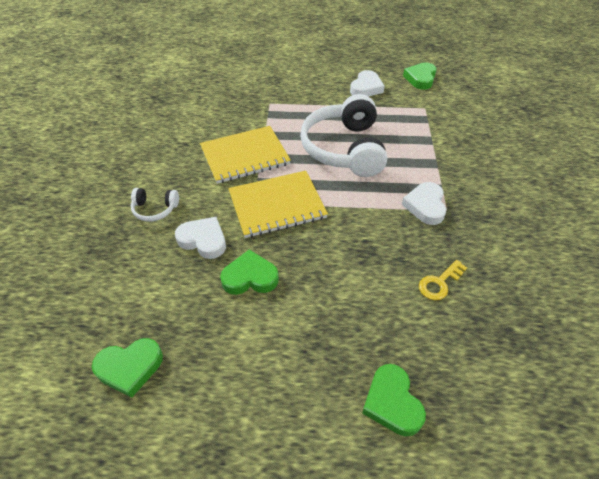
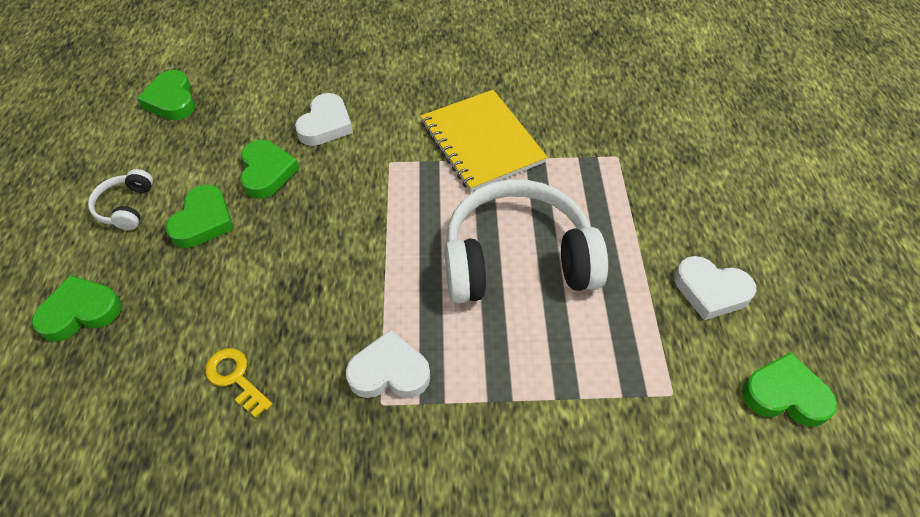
camera: 85 degrees right, 5 degrees up
(155, 209) = (375, 76): white headphones -> white headphones (126, 207)
(277, 205) = (385, 186): yellow notebook -> none
(298, 319) = (203, 221): none -> green heart

